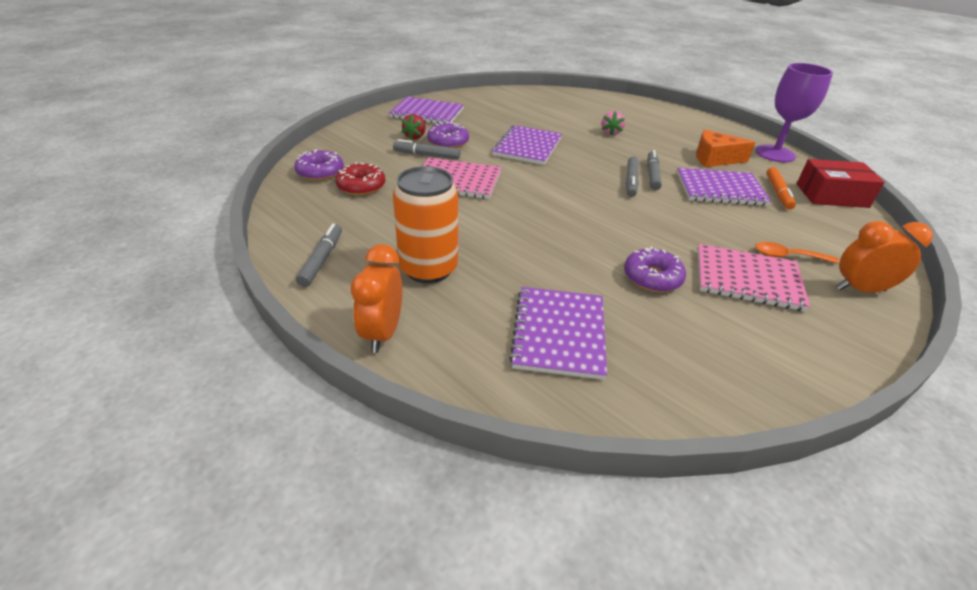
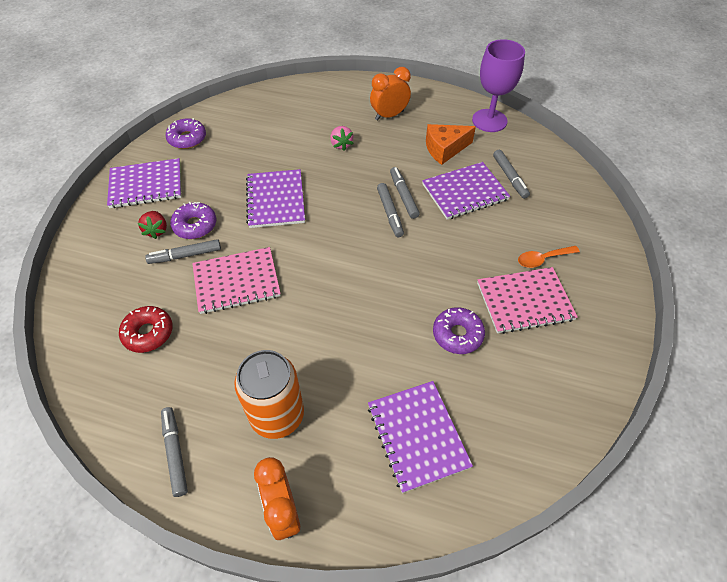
camera: 25 degrees left, 15 degrees up
(320, 172) = (92, 331): purple donut -> purple donut (187, 139)
(778, 192) = (509, 177): orange marker -> grey marker
(831, 195) = (549, 163): red box -> none
(860, 289) = (601, 275): orange clock -> orange clock (389, 115)

